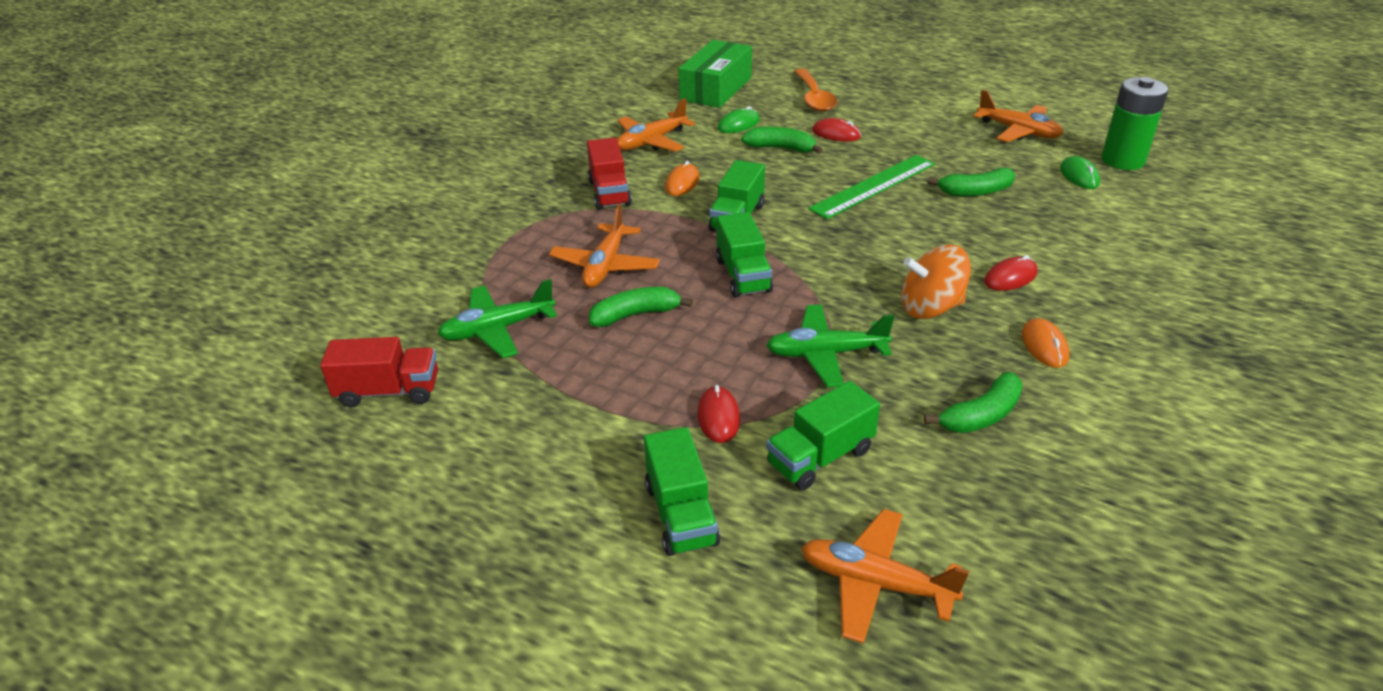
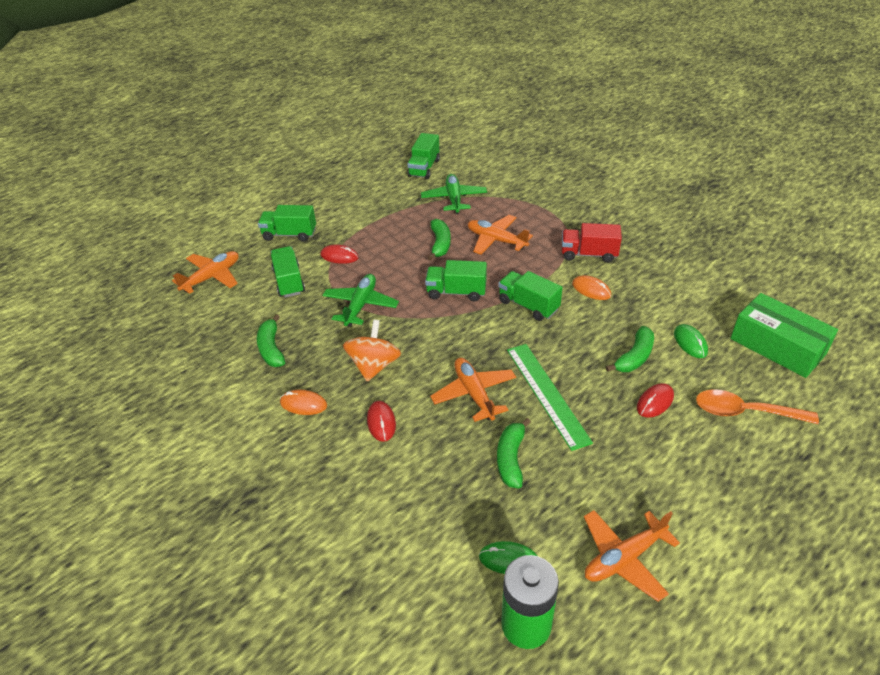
camera: 110 degrees right, 5 degrees up
(389, 391) = (424, 168): red truck -> green truck
(651, 142) = (667, 286): orange plane -> orange plane (474, 394)

